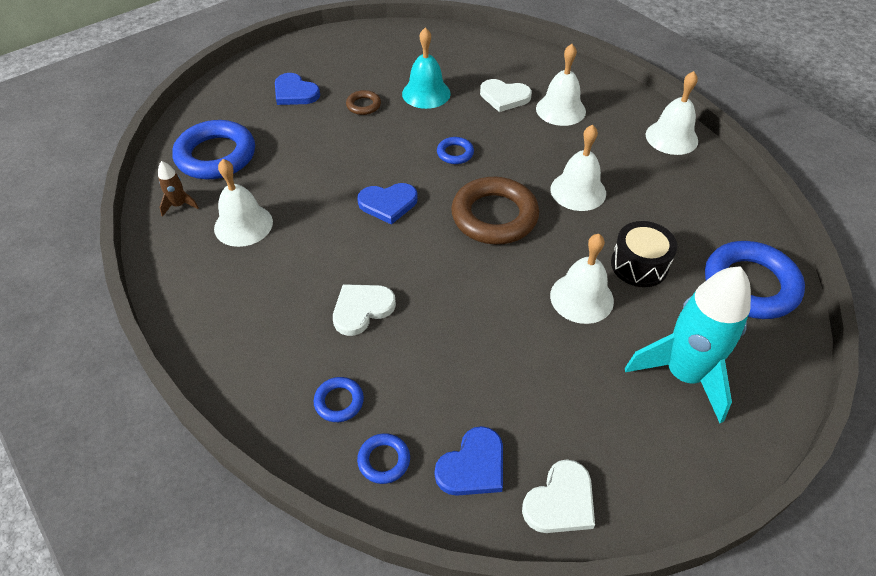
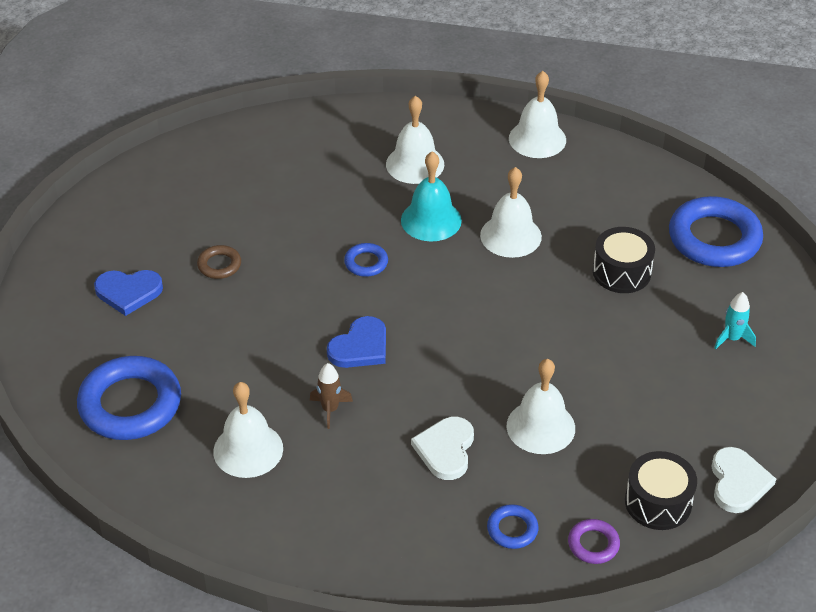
camera: 40 degrees left, 5 degrees down
(179, 205) = (158, 473): brown rocket -> brown rocket (330, 409)
(384, 460) = (593, 544): blue ring -> purple ring
(426, 93) = (268, 217): turquoise bell -> turquoise bell (431, 220)
(473, 466) = (658, 502): blue heart -> black drum
(494, 216) = (465, 301): brown ring -> none
(504, 97) = (349, 179): white heart -> none
(581, 298) = (606, 327): white bell -> white bell (540, 427)
(683, 374) = (732, 338): turquoise rocket -> turquoise rocket, size x0.42

